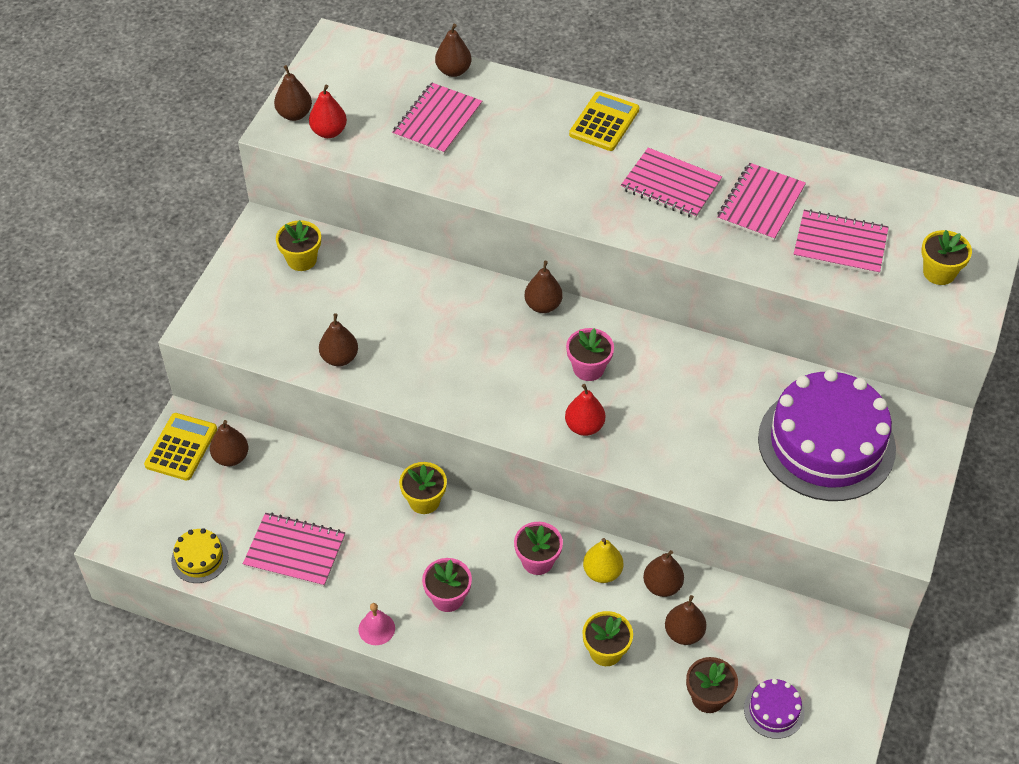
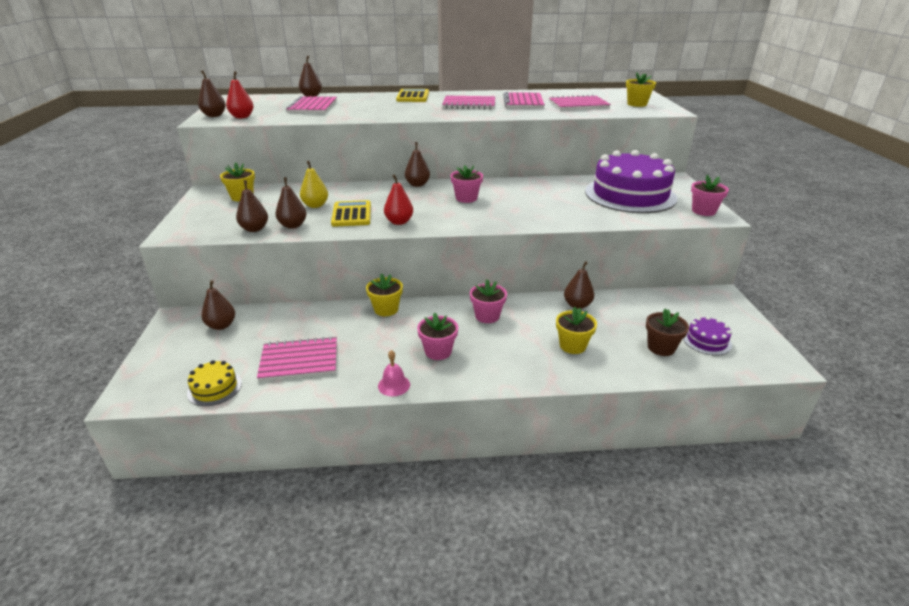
camera: 25 degrees left, 20 degrees down
(181, 447) = (175, 330): yellow calculator -> yellow calculator (351, 214)
(584, 426) = (485, 217): red pear -> red pear (399, 222)
(602, 572) = (534, 309): yellow pear -> yellow pear (315, 205)
(684, 633) = (613, 322): brown pear -> brown pear (254, 229)
(895, 523) = (703, 211): none -> pink flower pot

